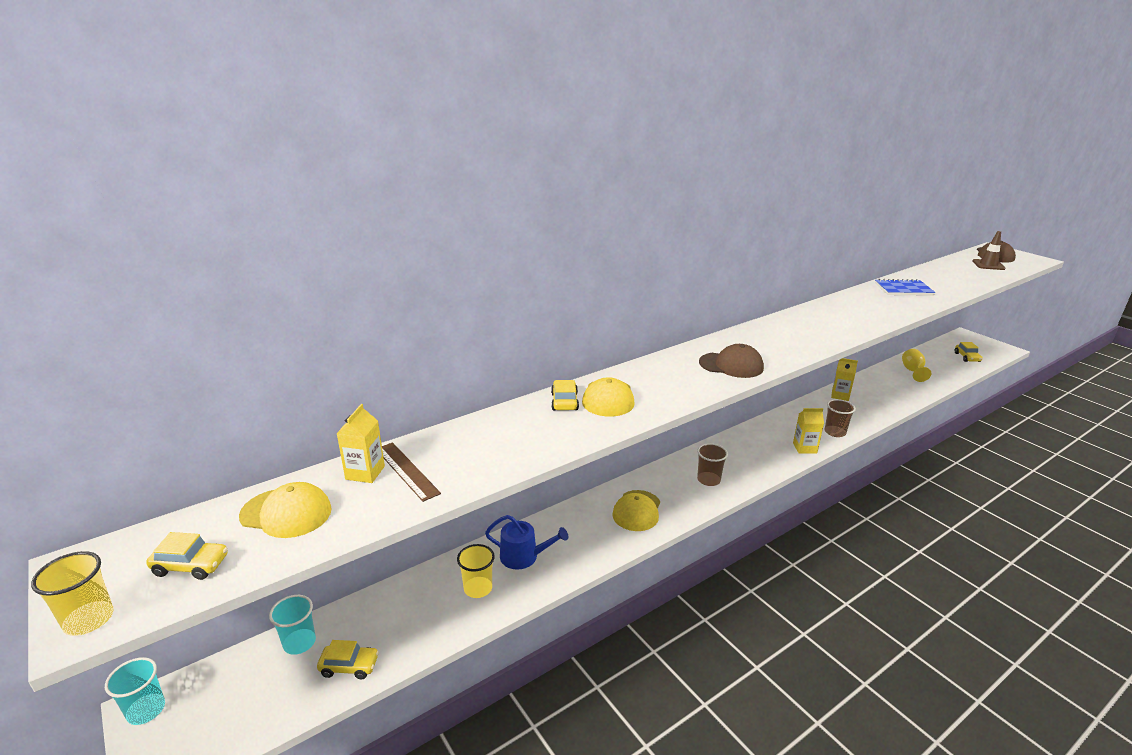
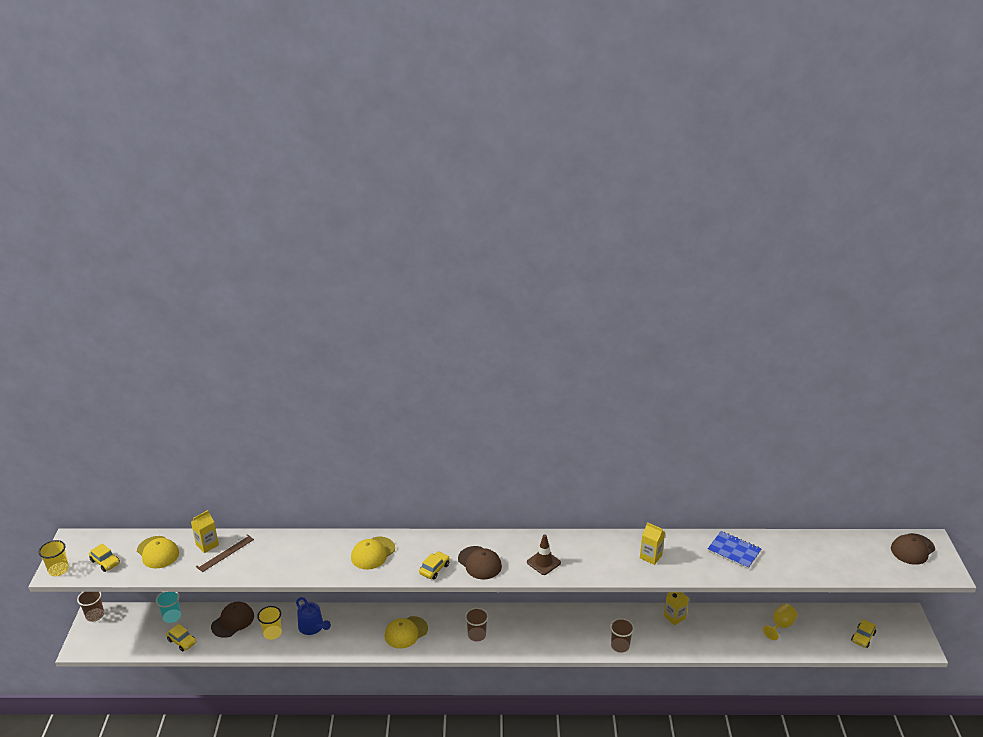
camera: 35 degrees right, 5 degrees up
(146, 710) = (95, 615): turquoise cup -> brown cup
(405, 602) = (233, 621): none -> brown cap
(407, 470) = (225, 553): brown ruler -> brown ruler turned 45 degrees clockwise
(564, 401) = (347, 544): yellow car -> yellow car (434, 569)
(804, 448) = (577, 646): yellow carton -> yellow carton (650, 556)
(988, 265) = (877, 558): brown traffic cone -> brown traffic cone (543, 562)

